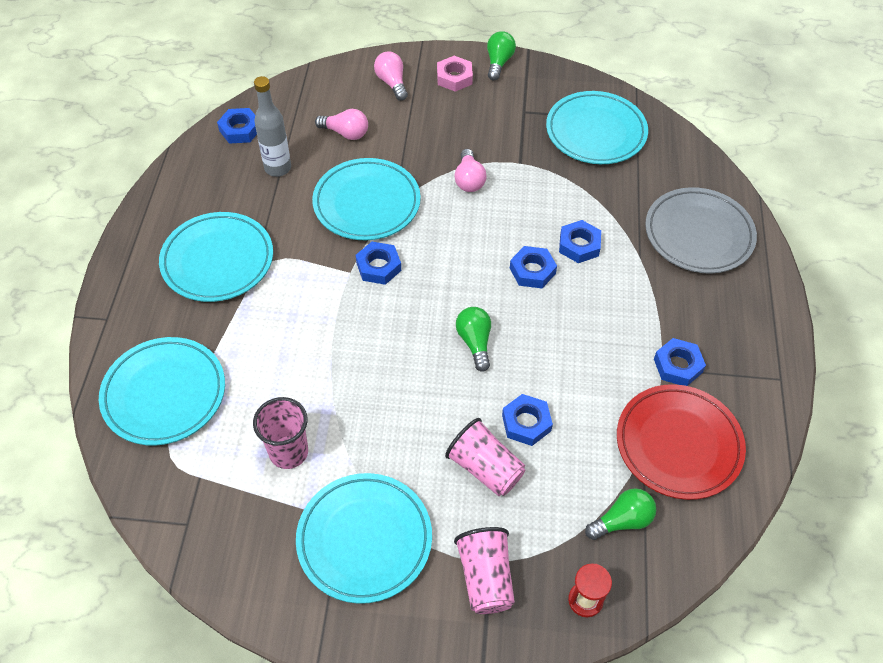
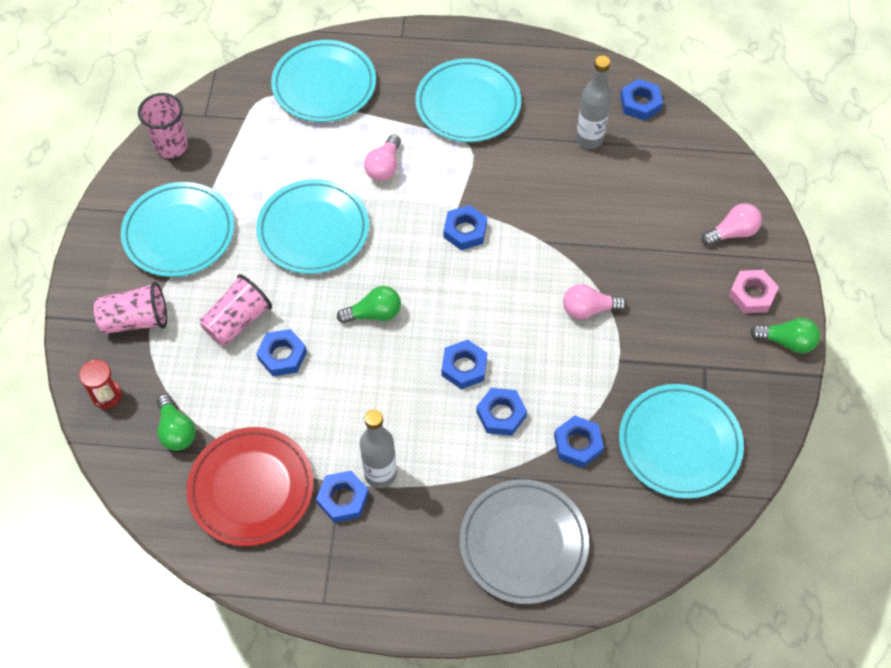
camera: 90 degrees right, 5 degrees up
(288, 452) = (263, 175): pink cup -> pink cup (171, 146)
(346, 133) = (646, 193): pink light bulb -> pink light bulb (384, 167)
(367, 203) = (547, 217): turquoise plate -> turquoise plate (313, 230)
(603, 194) = (578, 444): none -> blue nut
(648, 336) = (380, 474): none -> grey bottle

